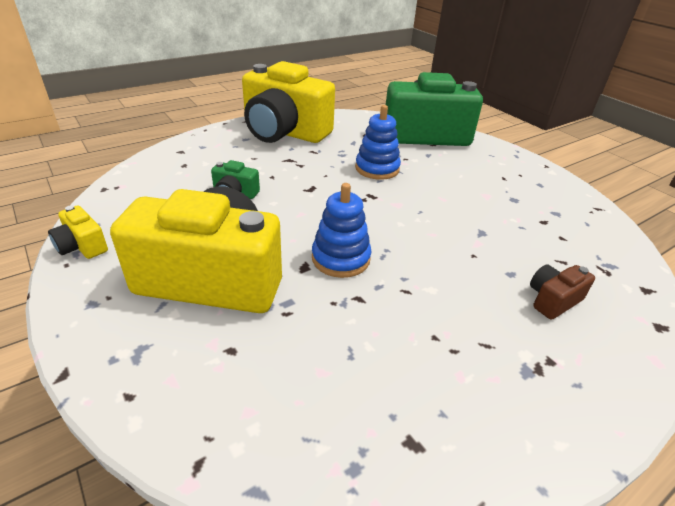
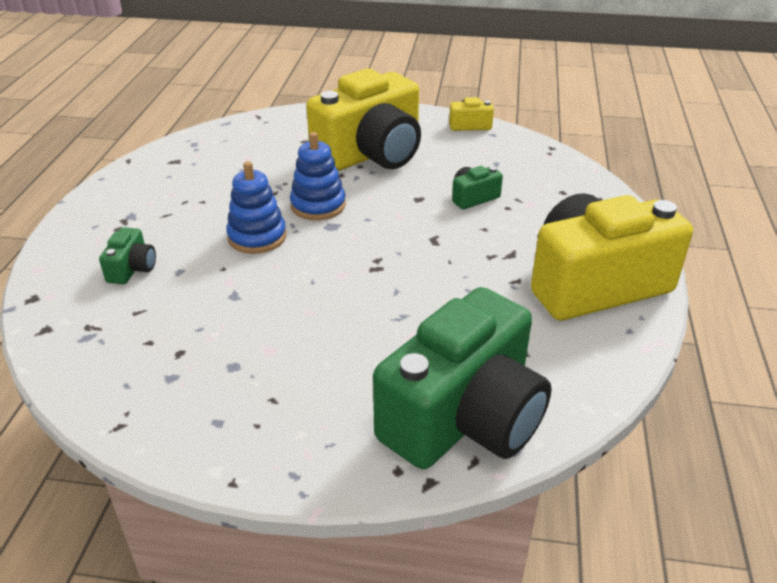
camera: 135 degrees right, 0 degrees up
(377, 168) = (421, 304): blue stacking toy -> blue stacking toy (257, 237)
(553, 300) = (132, 269): brown camera -> green camera

